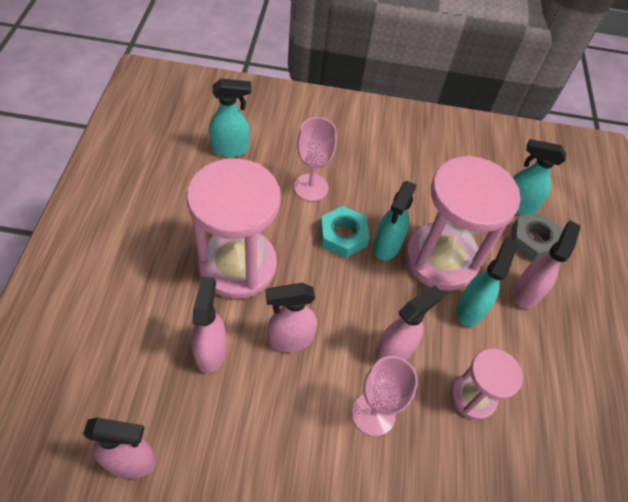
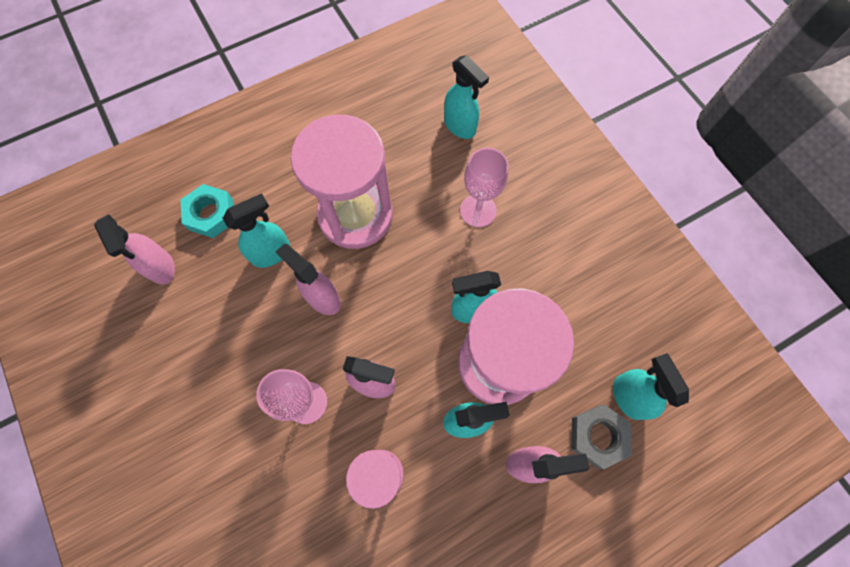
camera: 60 degrees right, 15 degrees up
(211, 351) = (272, 253): pink spray bottle -> turquoise spray bottle
(343, 236) = (450, 269): turquoise nut -> turquoise nut (211, 214)

